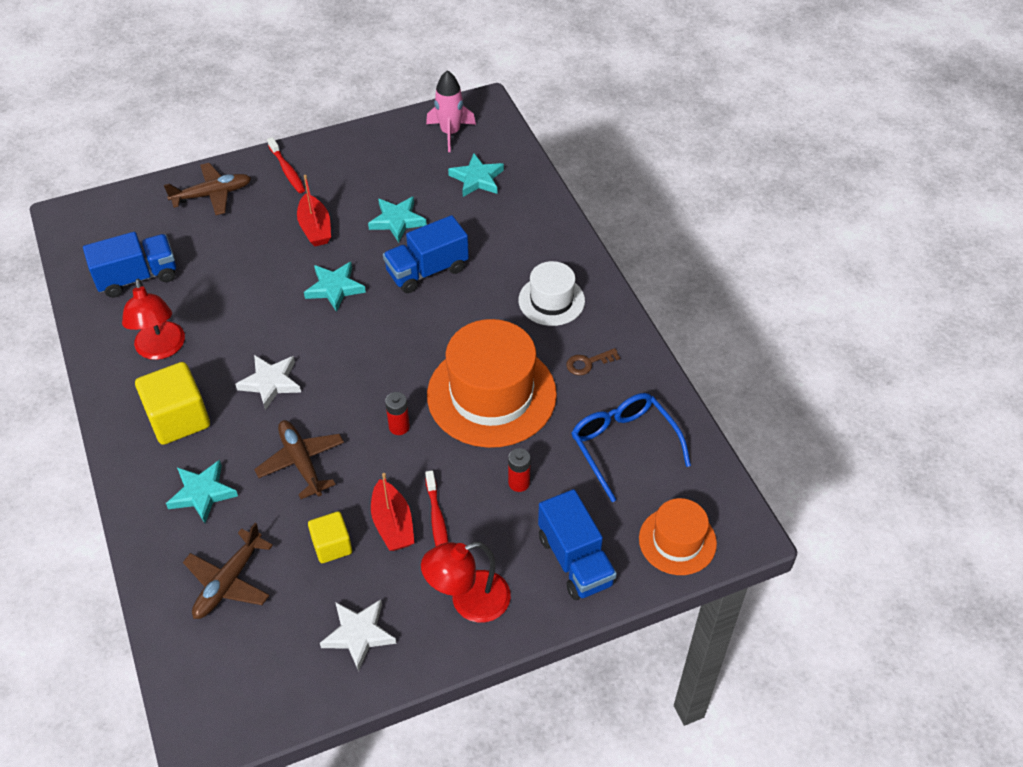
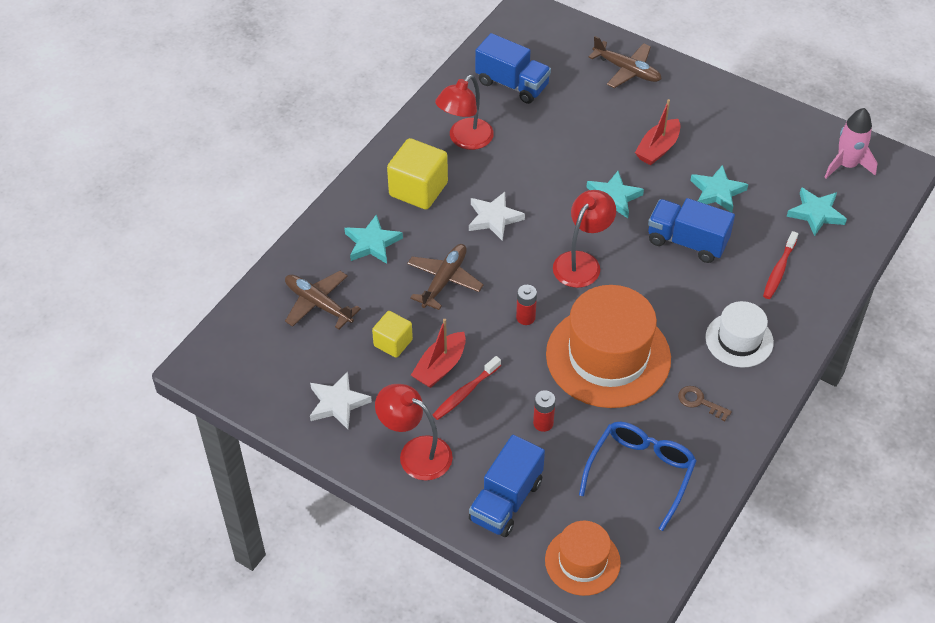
camera: 55 degrees right, 0 degrees up
(229, 582) = (318, 304): brown plane -> brown plane turned 45 degrees clockwise
(287, 170) = (696, 95): red toothbrush -> red toothbrush (779, 270)
(379, 351) = (582, 262): none -> red lamp

